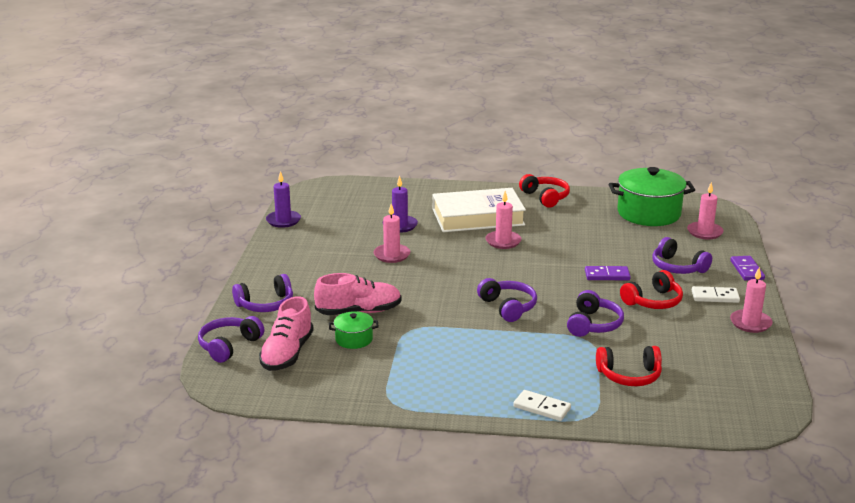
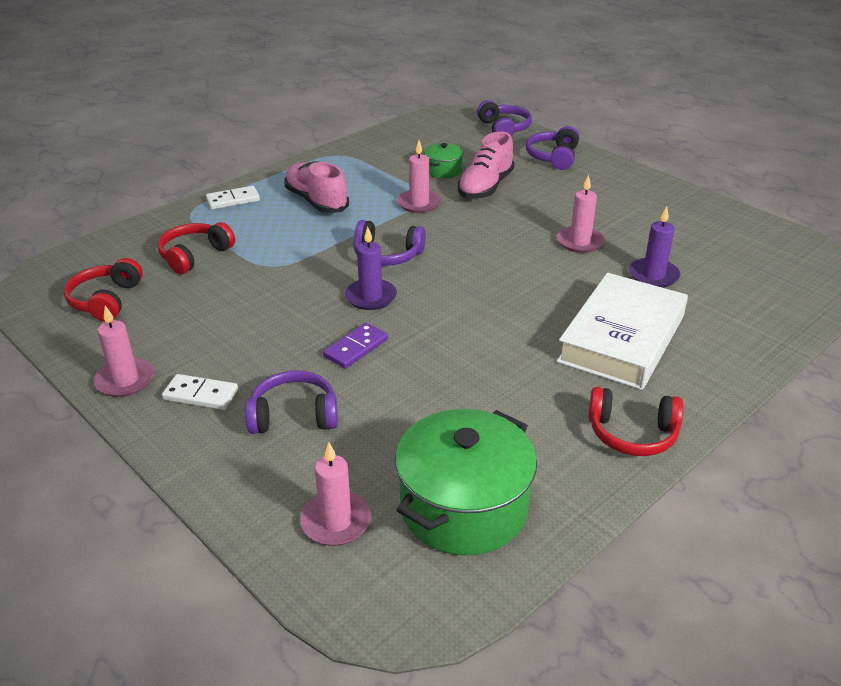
camera: 130 degrees right, 10 degrees up
(283, 221) = (739, 216): purple candle -> purple candle (371, 297)
(287, 353) = (461, 143): pink shoe -> pink shoe (317, 201)
(503, 241) = (530, 322): pink candle -> pink candle (419, 203)
(593, 324) = (287, 283): purple headphones -> none
(653, 301) = (263, 344): red headphones -> red headphones (106, 300)
(715, 297) = (200, 395): white domino -> white domino turned 60 degrees clockwise
(747, 270) = (199, 473): purple domino -> none

